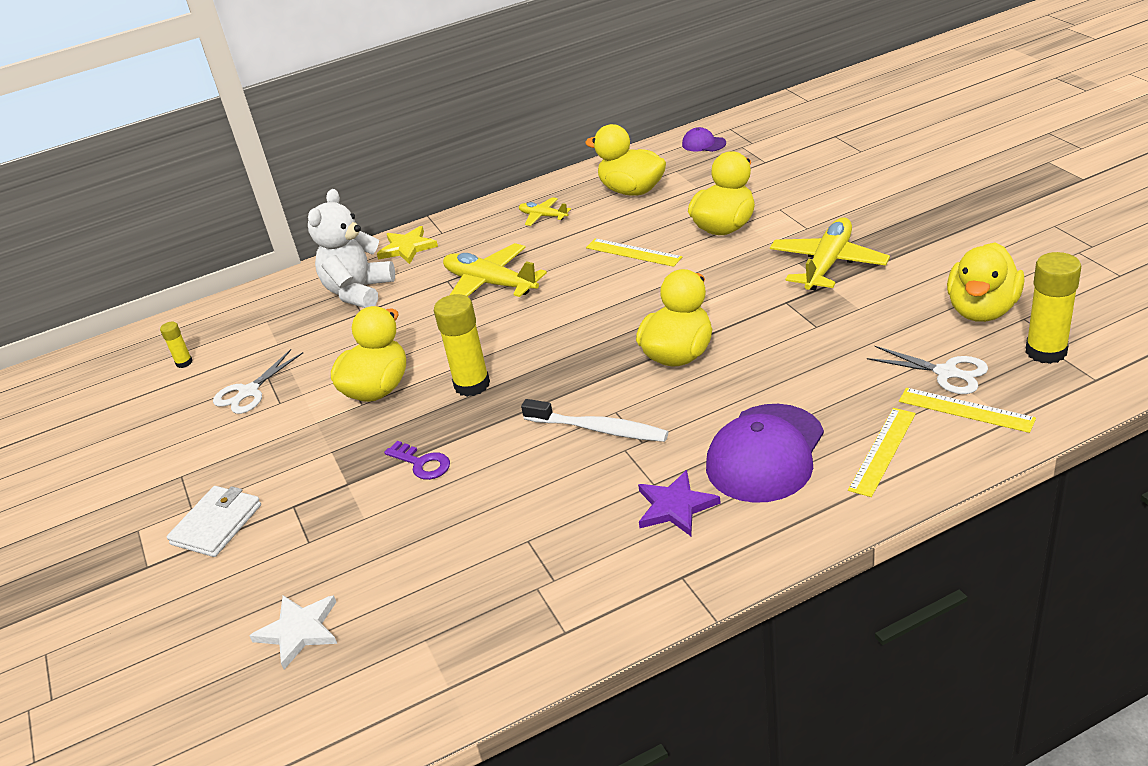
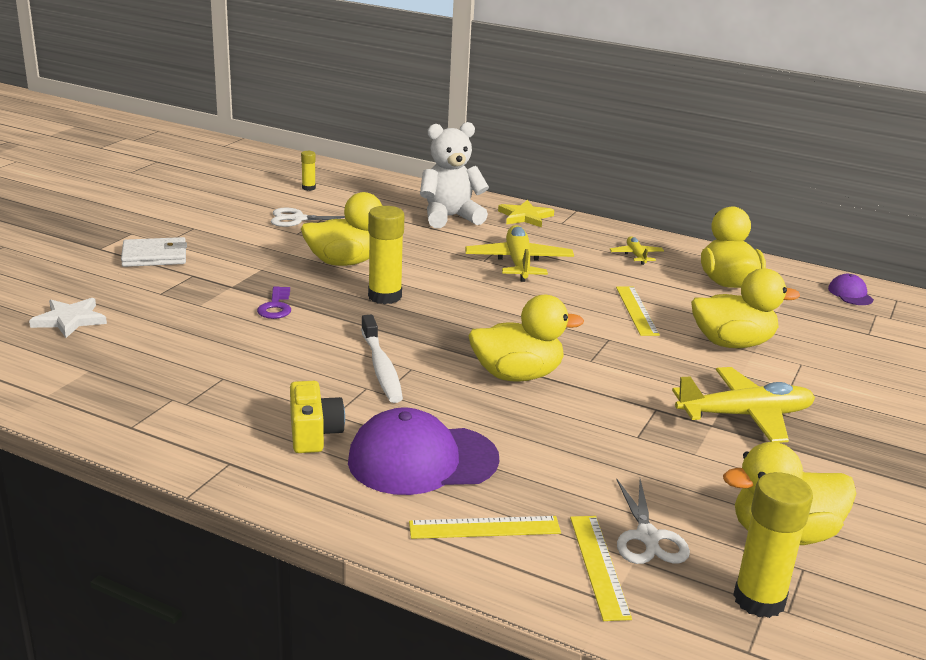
camera: 45 degrees right, 10 degrees down
(675, 506) = (314, 433): purple star -> yellow camera

